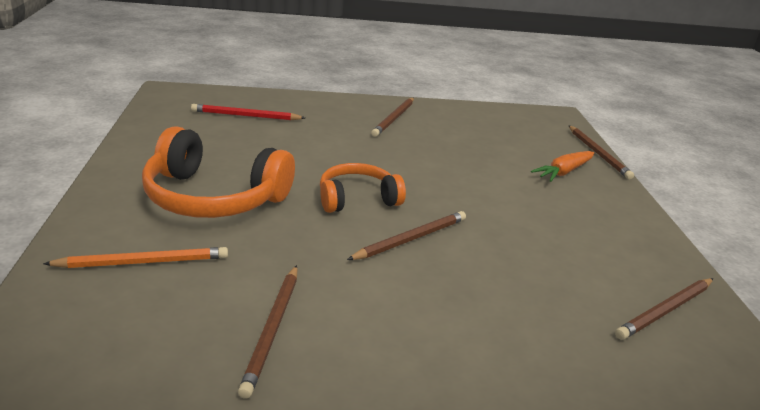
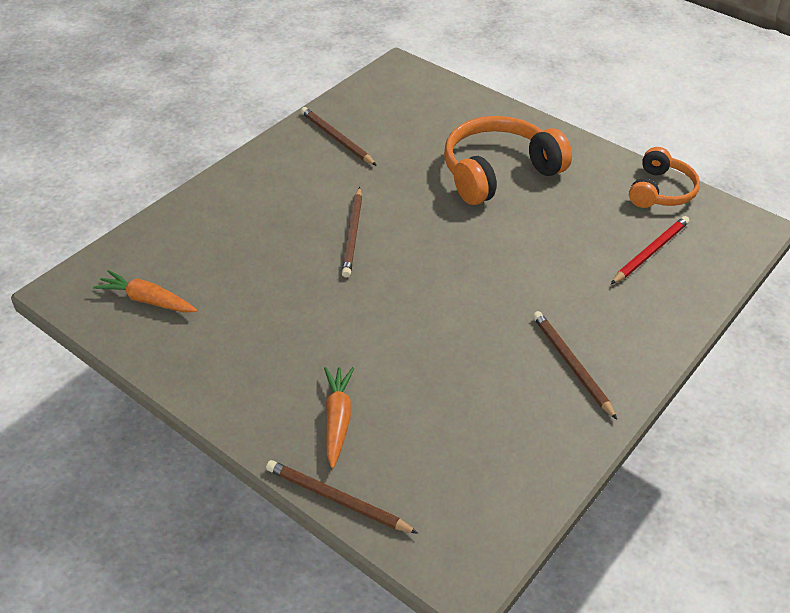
camera: 135 degrees right, 15 degrees up
(143, 262) = (444, 121): orange pencil -> none
(357, 199) = (430, 239): orange headphones -> orange headphones (660, 191)
(665, 310) = (147, 300): brown pencil -> orange carrot

